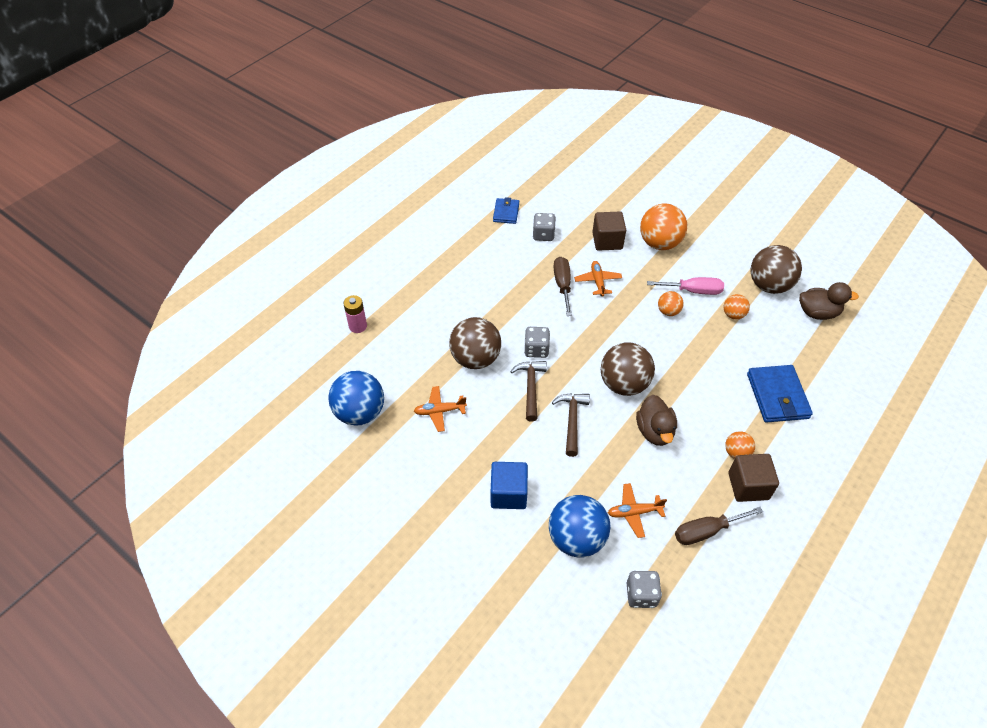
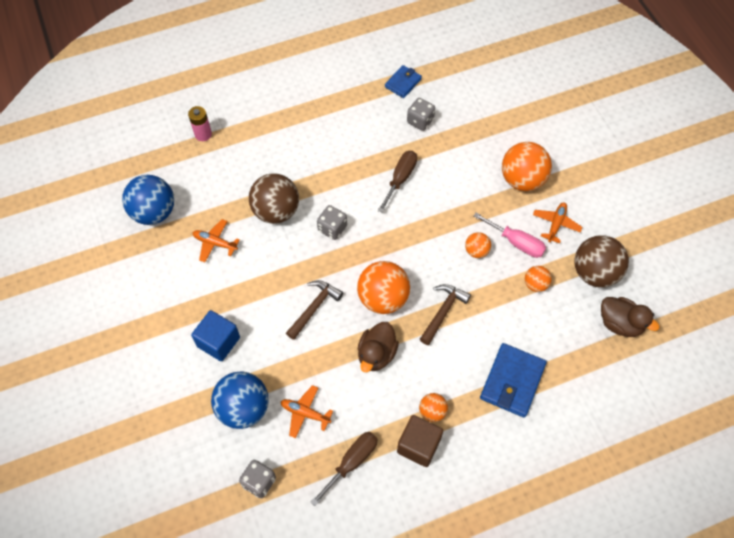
camera: 30 degrees right, 10 degrees up
(531, 388) = (302, 261): brown hammer -> brown hammer (443, 312)
(597, 281) = (434, 190): orange plane -> orange plane (556, 224)
(607, 241) = (474, 154): brown cube -> none
(624, 384) = (383, 298): brown ball -> orange ball
(706, 531) = (352, 462): brown screwdriver -> brown screwdriver turned 120 degrees clockwise

